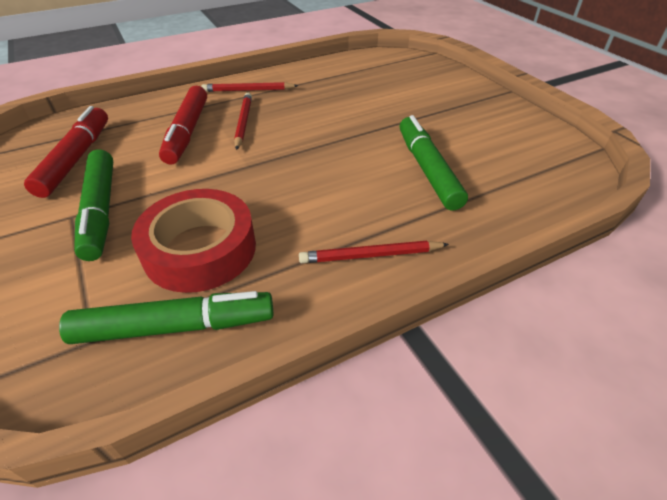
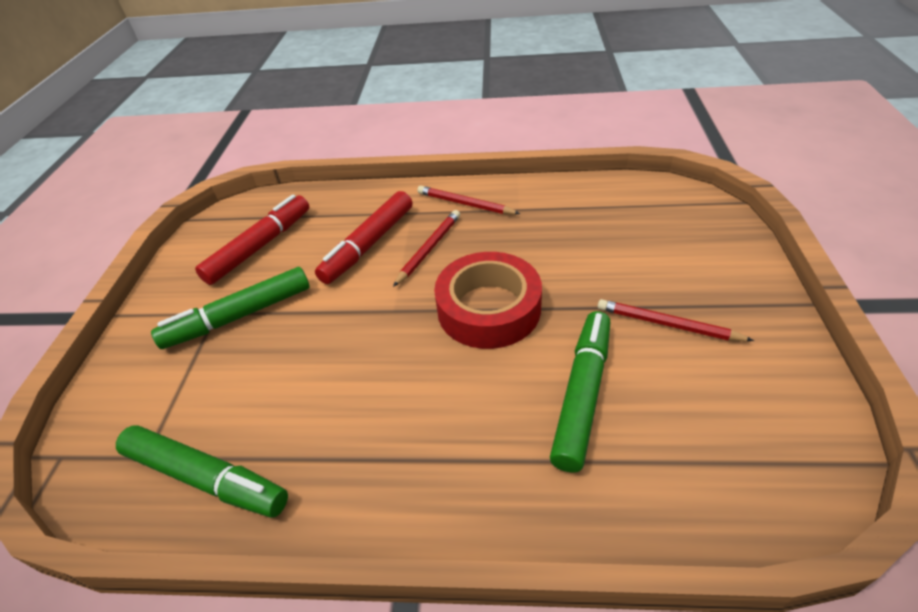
camera: 35 degrees right, 0 degrees up
(101, 210) = (239, 316): green marker -> green marker turned 45 degrees clockwise
(200, 249) = (282, 399): red tape -> red tape (488, 309)
(370, 255) = (425, 487): red pencil -> red pencil (667, 324)

